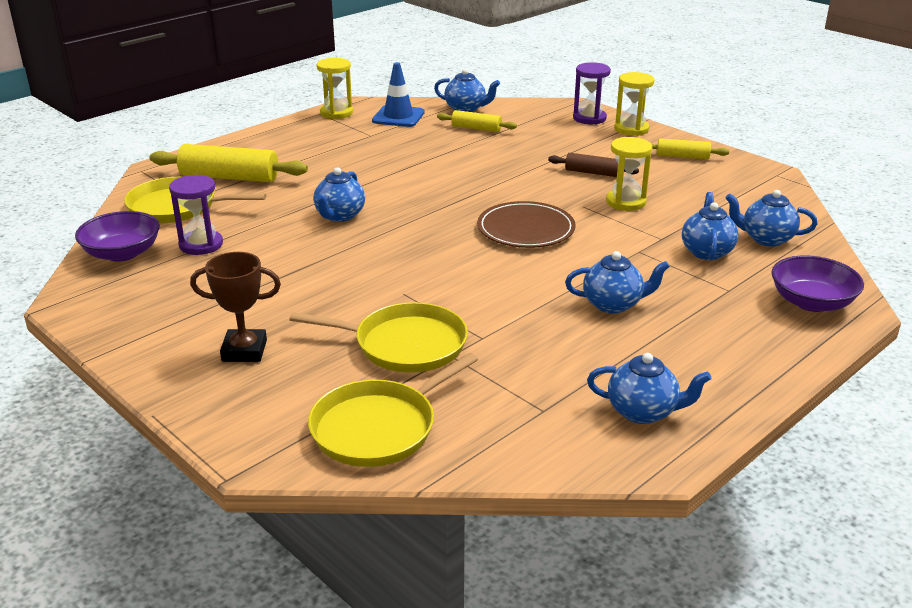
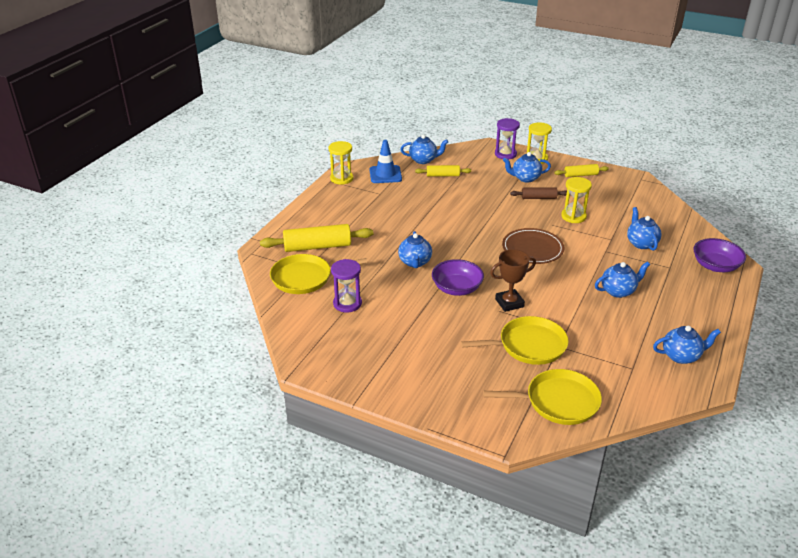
camera: 20 degrees left, 5 degrees up
(122, 253) = (302, 321): purple bowl -> purple bowl (457, 288)
(244, 351) = (442, 372): brown trophy -> brown trophy (509, 303)
(379, 427) = (558, 402): yellow pan -> yellow pan turned 120 degrees counterclockwise
(766, 239) = (665, 227): blue teapot -> blue teapot (525, 178)

